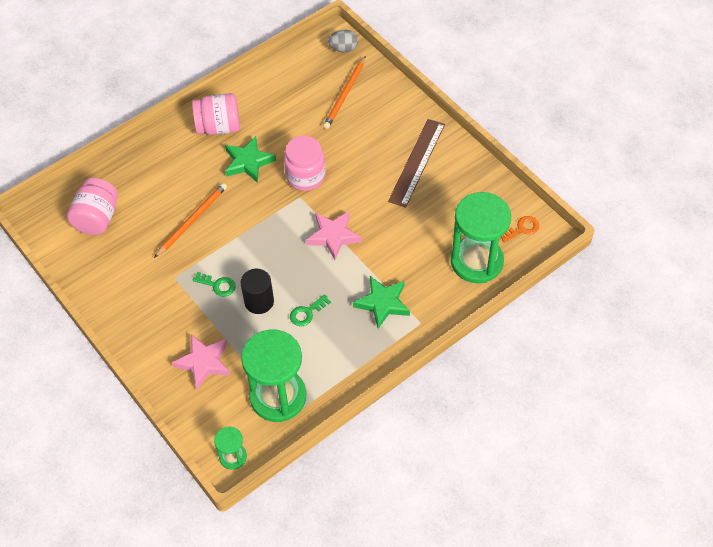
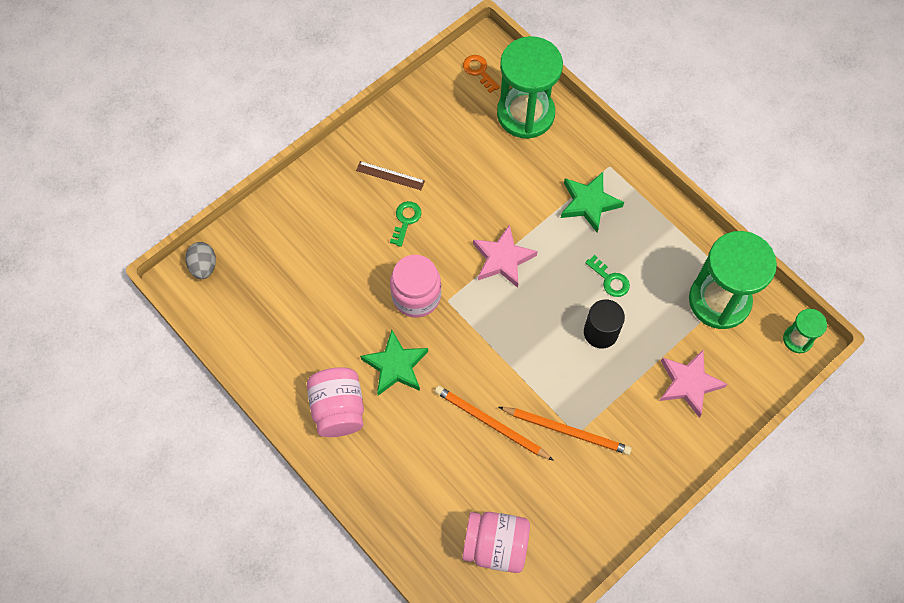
camera: 95 degrees left, 10 degrees up
(217, 285) = (583, 381): green key -> green key (406, 220)
(345, 94) = (283, 260): orange pencil -> orange pencil (567, 431)
(417, 162) = (390, 175): brown ruler -> brown ruler, size x0.52

